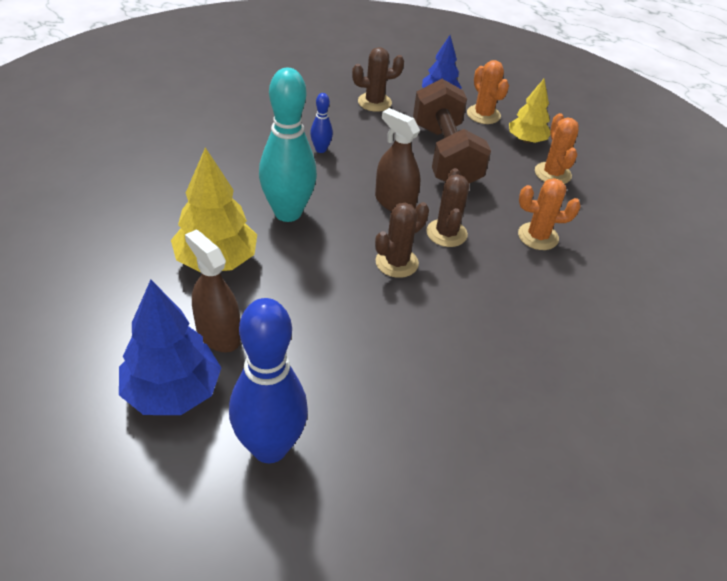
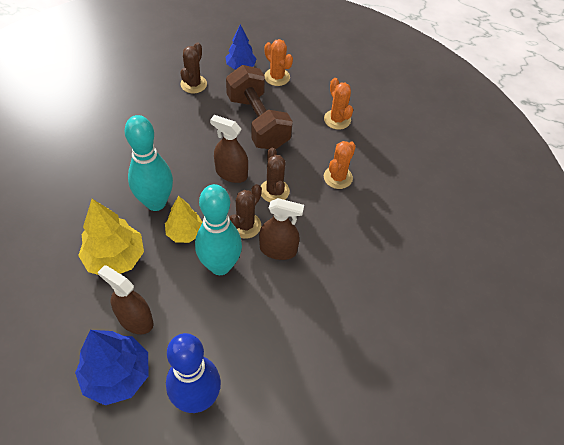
camera: 15 degrees left, 10 degrees up
(320, 149) = (164, 139): blue bowling pin -> none
(349, 300) = (220, 266): none -> turquoise bowling pin
(374, 102) = (193, 84): brown cactus -> brown cactus turned 45 degrees counterclockwise
(433, 299) = (278, 249): none -> brown spray bottle
(526, 140) = (313, 94): yellow tree -> yellow tree (185, 233)
(538, 236) = (338, 177): orange cactus -> orange cactus turned 45 degrees counterclockwise

